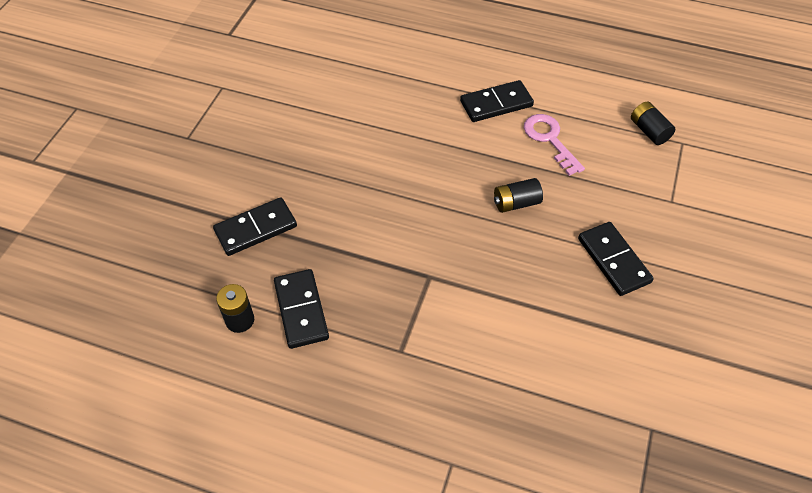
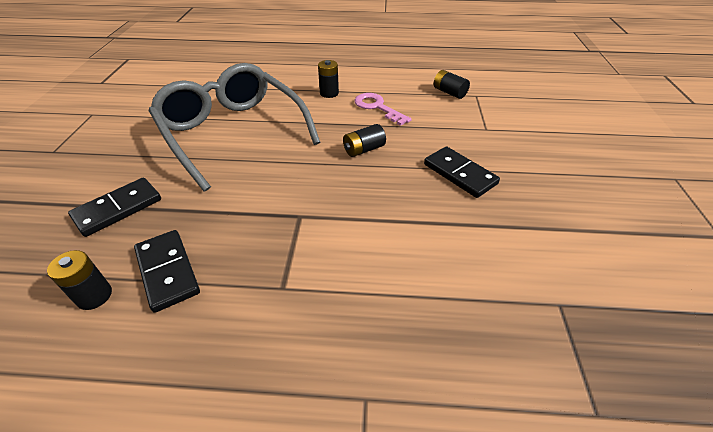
camera: 15 degrees left, 10 degrees down
(374, 147) = (233, 132): none -> grey glasses
(496, 104) = (329, 93): black domino -> black battery

